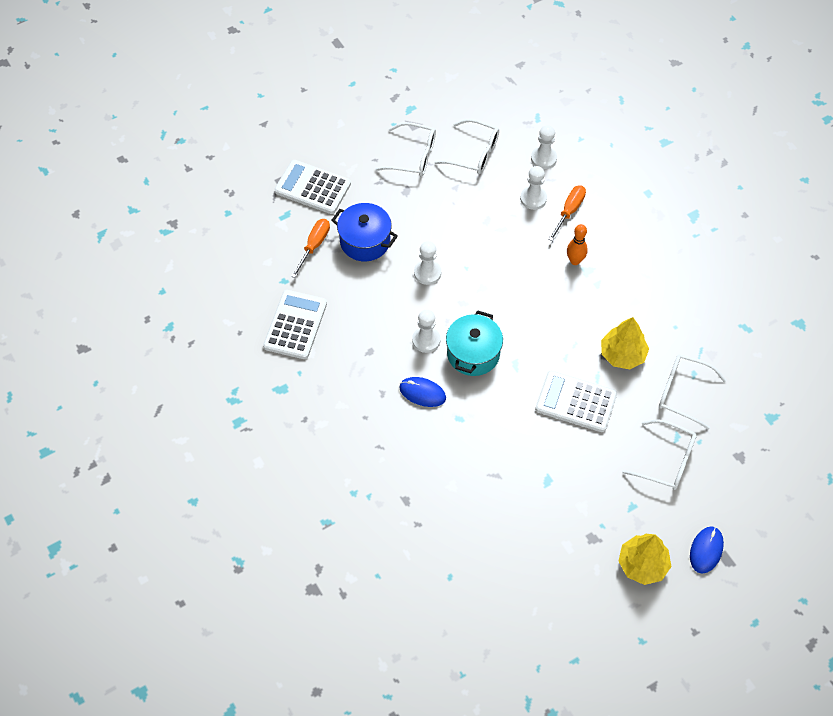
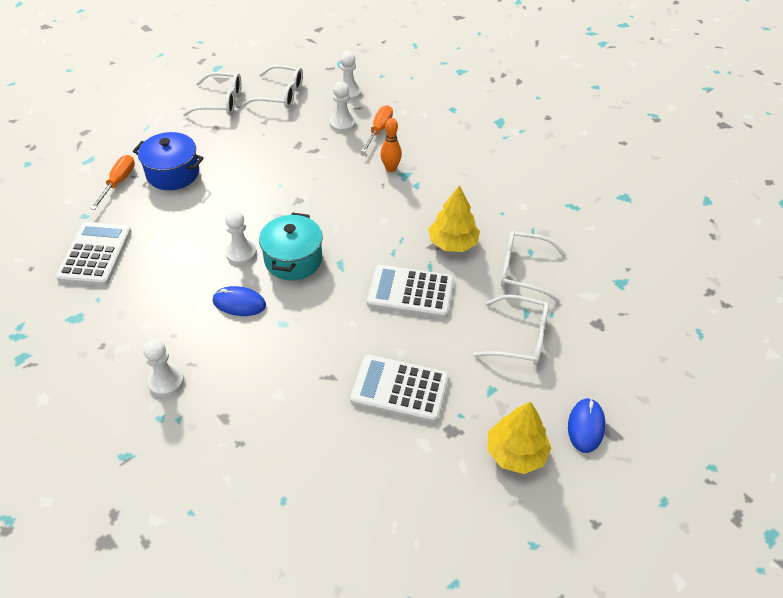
camera: 10 degrees left, 10 degrees down
(312, 188) = (118, 135): white calculator -> white calculator (399, 389)
(427, 273) = (239, 193): white pawn -> white pawn (166, 381)

